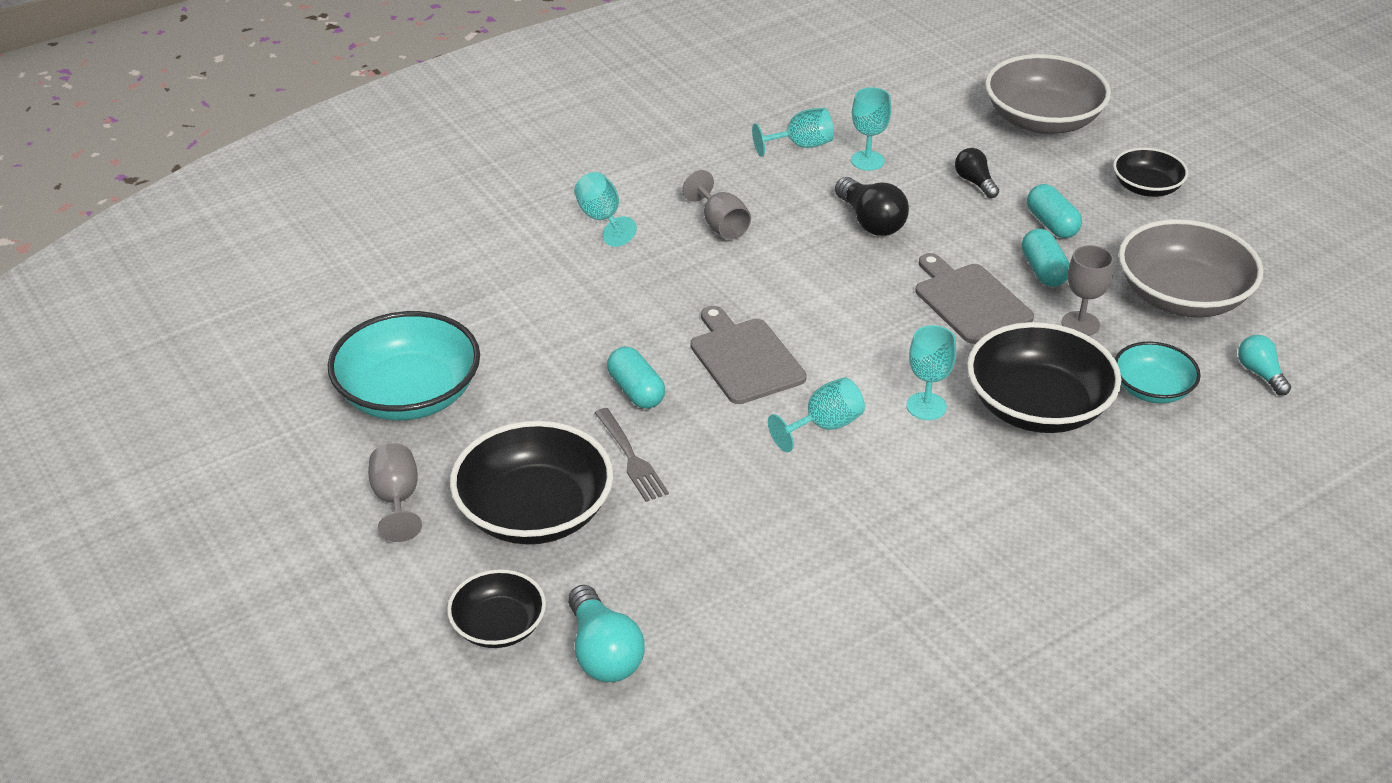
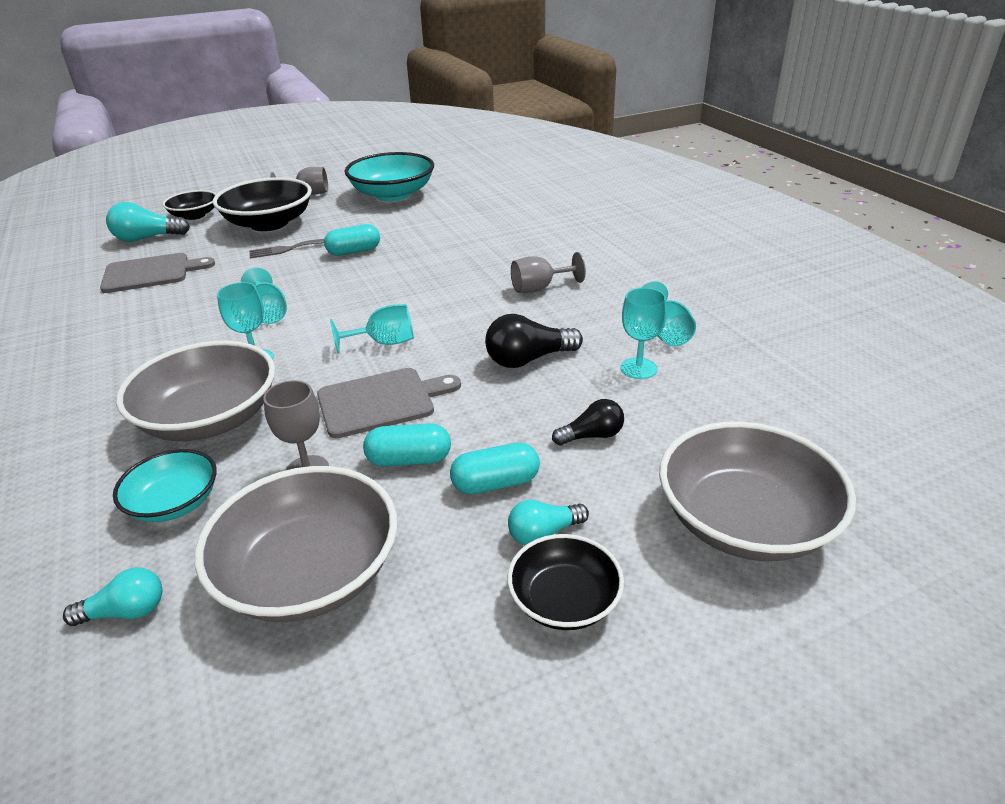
camera: 100 degrees right, 5 degrees down
(602, 219) = (557, 245): turquoise goblet -> turquoise goblet (384, 343)
(744, 358) = (364, 288): grey cutting board -> grey cutting board (151, 273)
(1037, 406) = (210, 418): black bowl -> grey bowl
(1093, 199) = (543, 533): none -> turquoise light bulb

